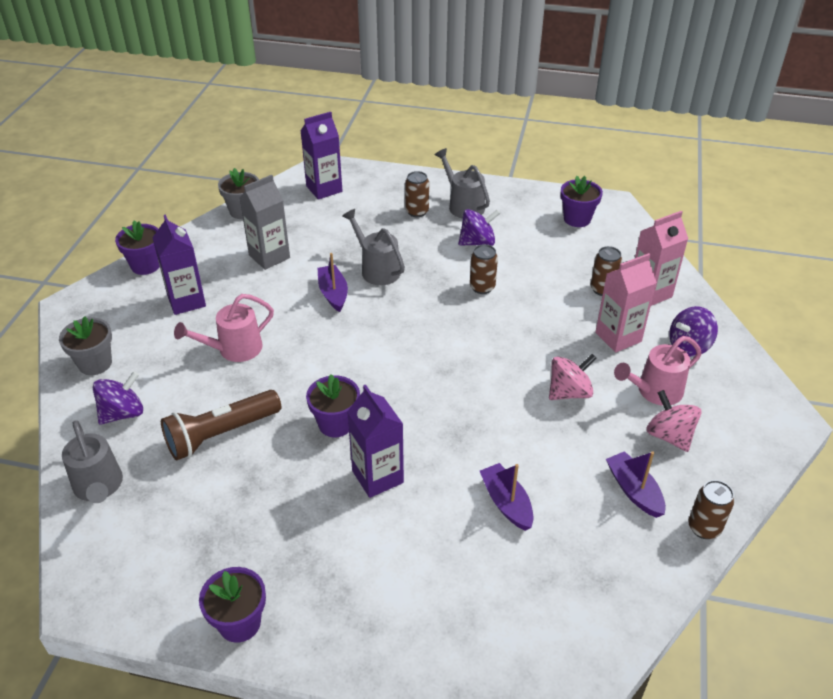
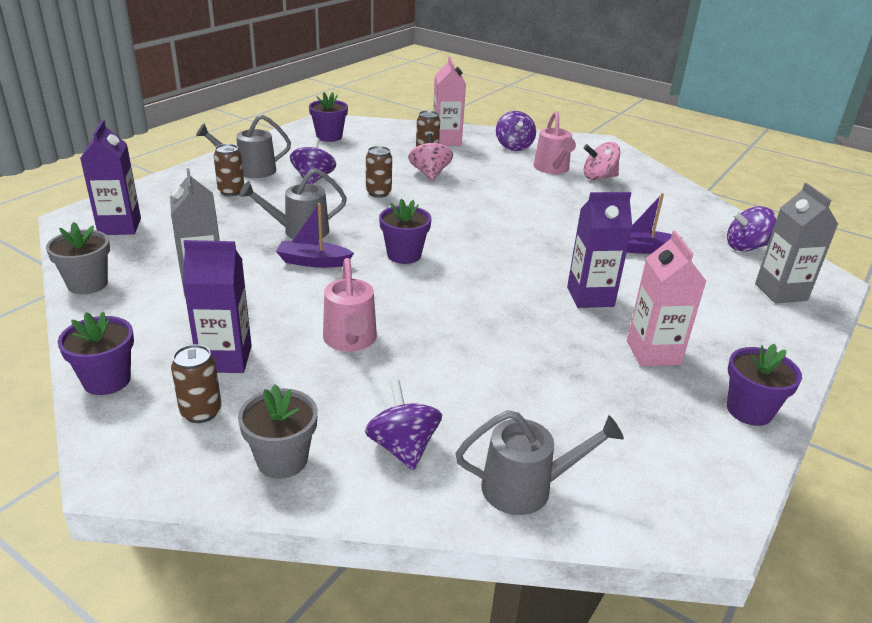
camera: 70 degrees left, 10 degrees down
(221, 434) = (486, 375): brown flashlight -> none
(335, 424) = (511, 303): purple flower pot -> purple flower pot (404, 255)
(487, 646) = (780, 292): none -> grey carton
(569, 392) = (535, 195): pink spinning top -> pink spinning top (430, 174)
(584, 604) = (745, 247): none -> purple spinning top
(618, 337) = (486, 163): pink carton -> pink carton (653, 353)
(634, 490) = (645, 202): purple boat -> none
(704, 528) = (686, 191): brown can -> brown can (201, 412)

